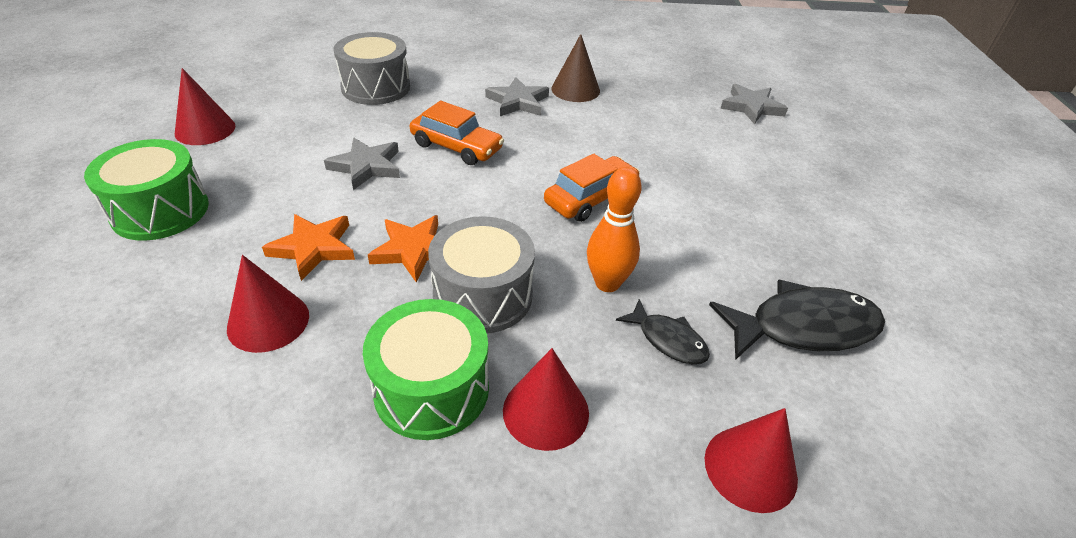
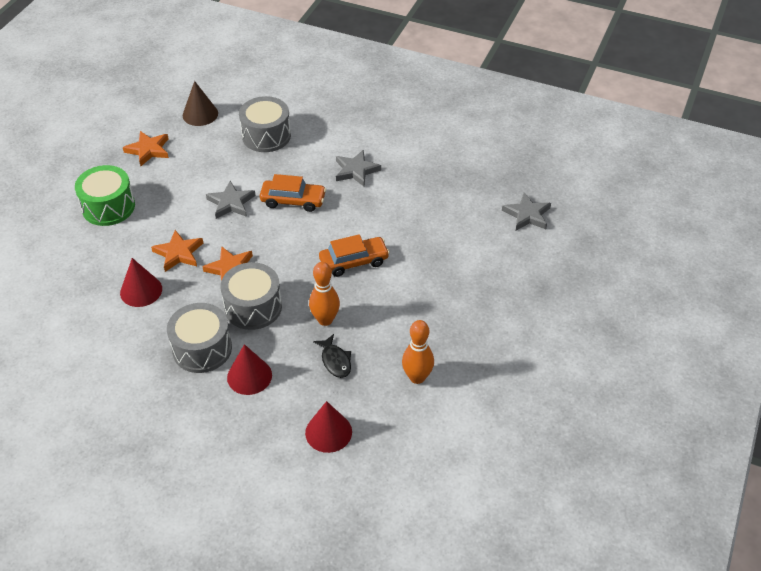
camera: 25 degrees right, 5 degrees up
(205, 129) = (148, 150): red cone -> orange star
(431, 389) = (202, 349): green drum -> grey drum
(456, 147) = (293, 200): orange car -> orange car turned 45 degrees counterclockwise
(575, 89) = (405, 168): brown cone -> brown cone (200, 114)
(803, 327) = (417, 377): black fish -> orange bowling pin

